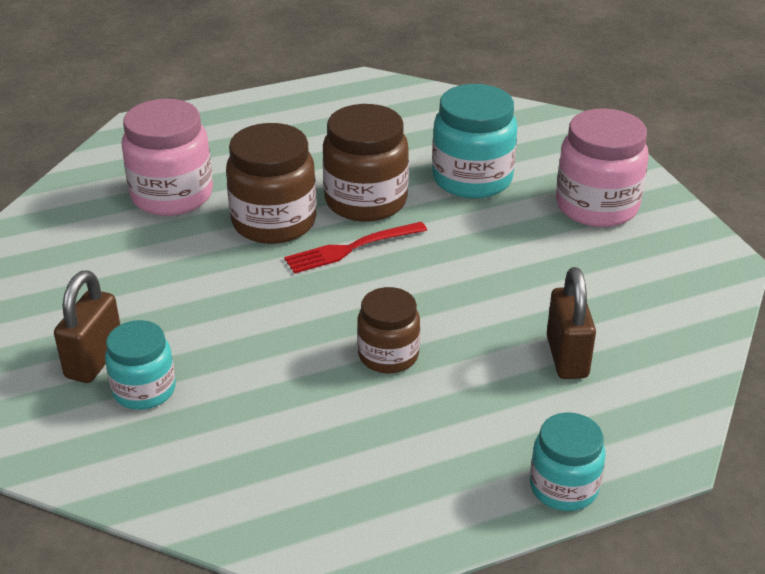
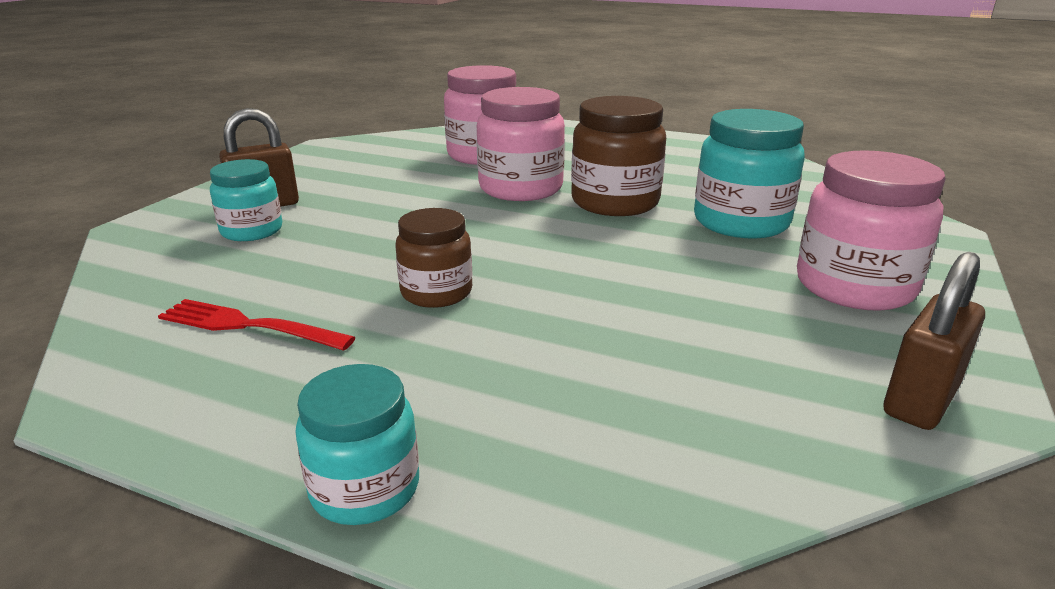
camera: 45 degrees right, 10 degrees down
(274, 222) = (520, 188): brown jar -> pink jar
(351, 248) = (547, 222): red fork -> red fork (249, 326)
(567, 357) = (595, 380): brown padlock -> brown padlock (920, 400)

